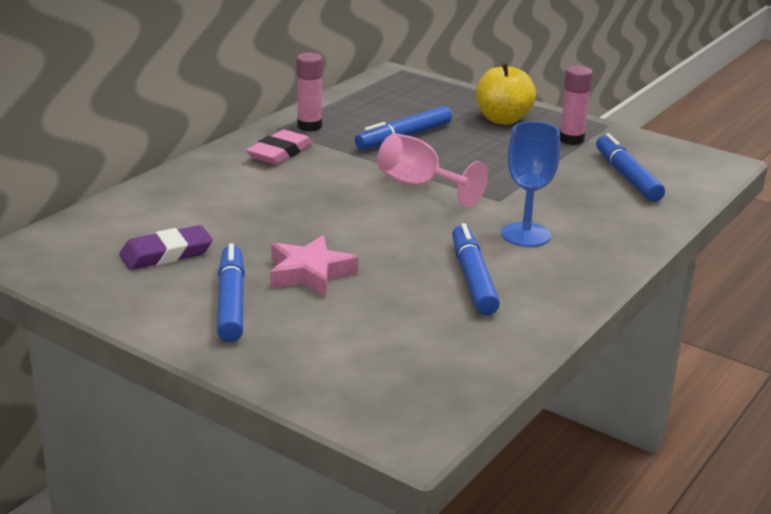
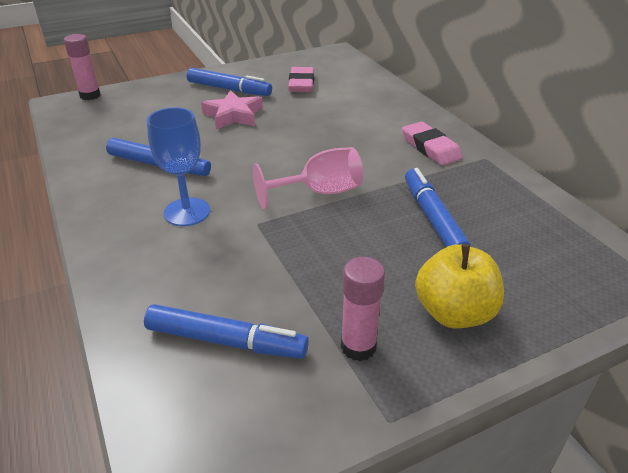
camera: 120 degrees right, 10 degrees up
(166, 254) = (301, 83): purple eraser -> pink eraser
(309, 126) = (485, 175): pink glue stick -> pink glue stick (90, 95)

